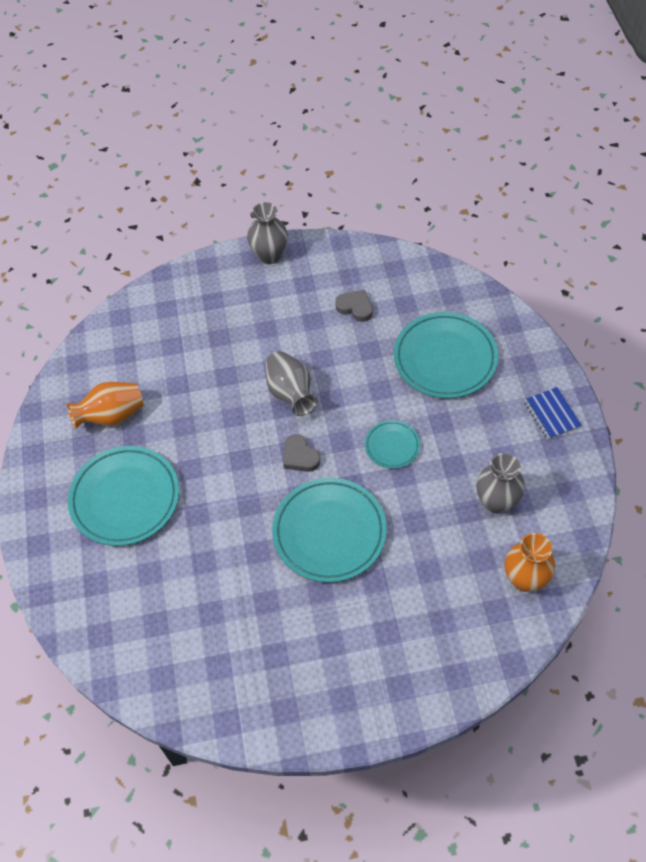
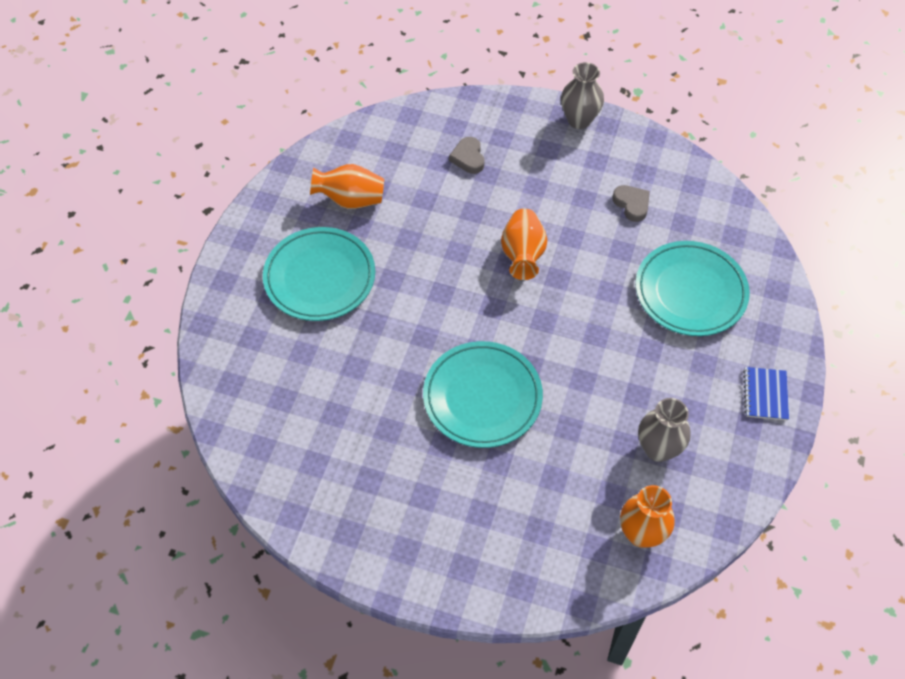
camera: 25 degrees right, 0 degrees up
(291, 393) = (522, 255): grey vase -> orange vase
(300, 456) = (496, 316): grey heart -> grey heart (468, 158)
(392, 446) = (588, 348): turquoise plate -> none

